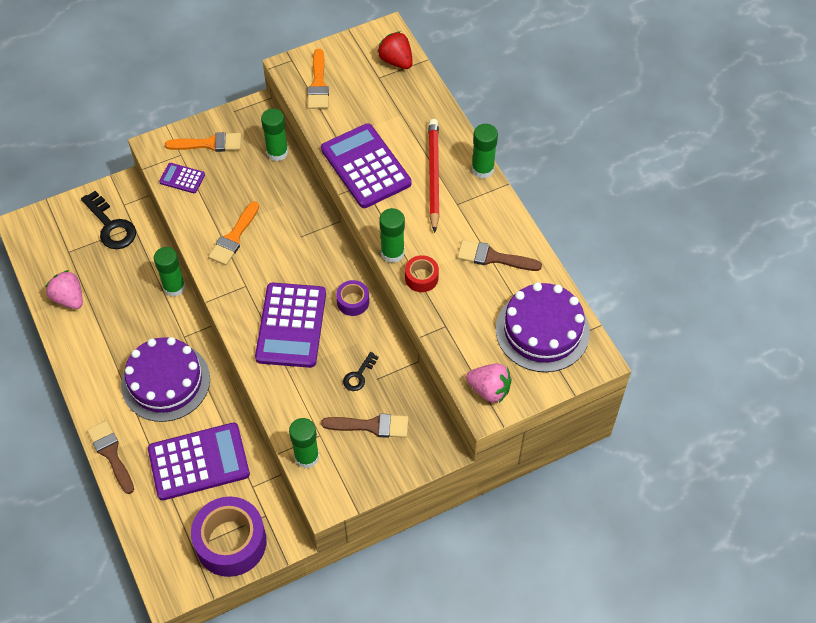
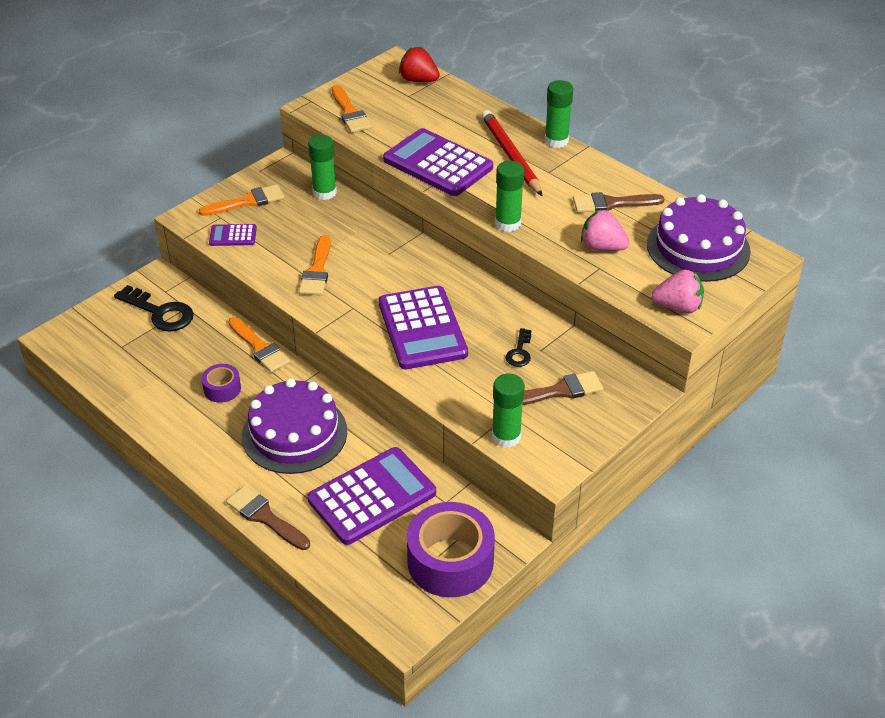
camera: 20 degrees left, 15 degrees down
(69, 298) = (142, 387): pink strawberry -> pink strawberry (602, 247)
(174, 287) = (260, 348): green glue stick -> orange brush
(353, 302) = (476, 293): purple tape -> purple tape (222, 389)
(421, 278) = (550, 236): red tape -> none

